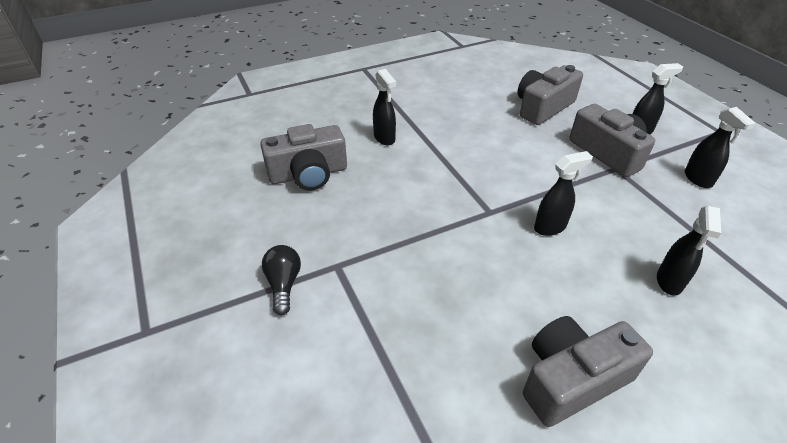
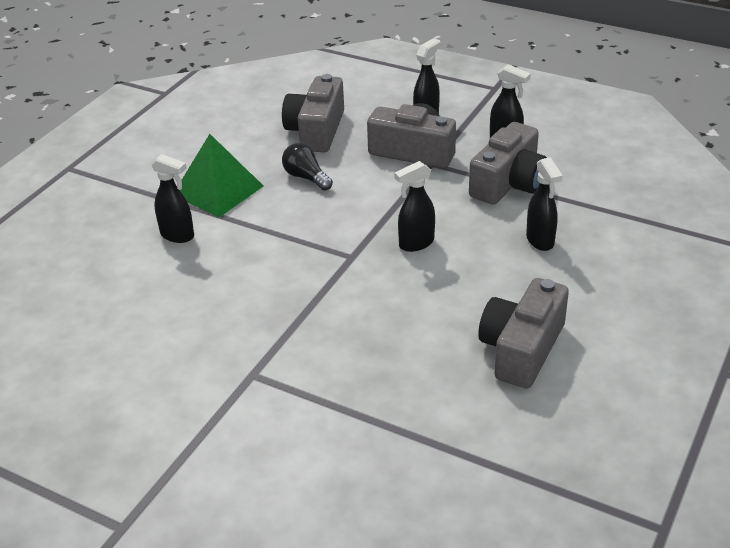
camera: 35 degrees left, 5 degrees down
(284, 284) = (217, 416): black light bulb -> black light bulb (306, 177)
(308, 174) = (130, 310): grey camera -> grey camera (509, 183)
(438, 120) = (218, 190): none -> green pyramid
(550, 227) = (416, 243): black spray bottle -> black spray bottle turned 150 degrees counterclockwise

